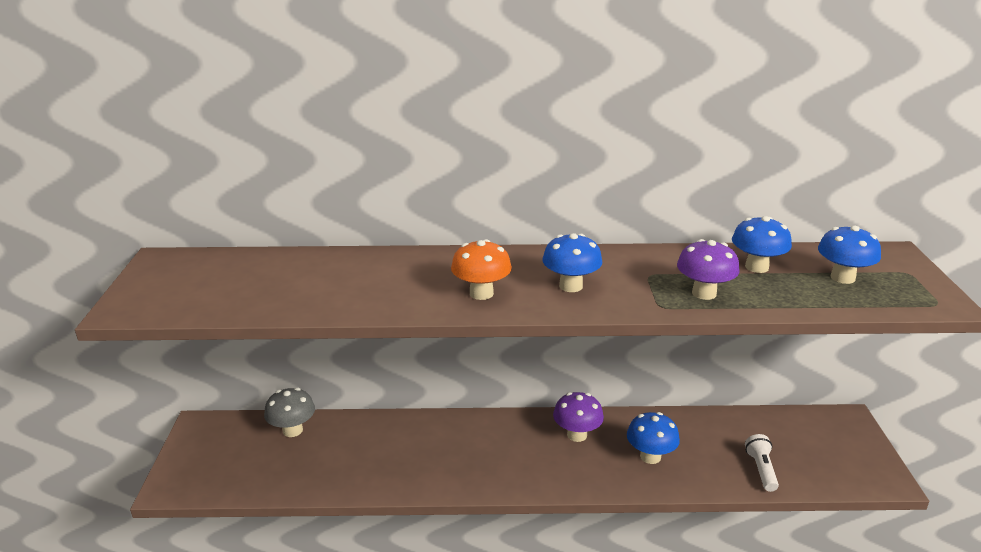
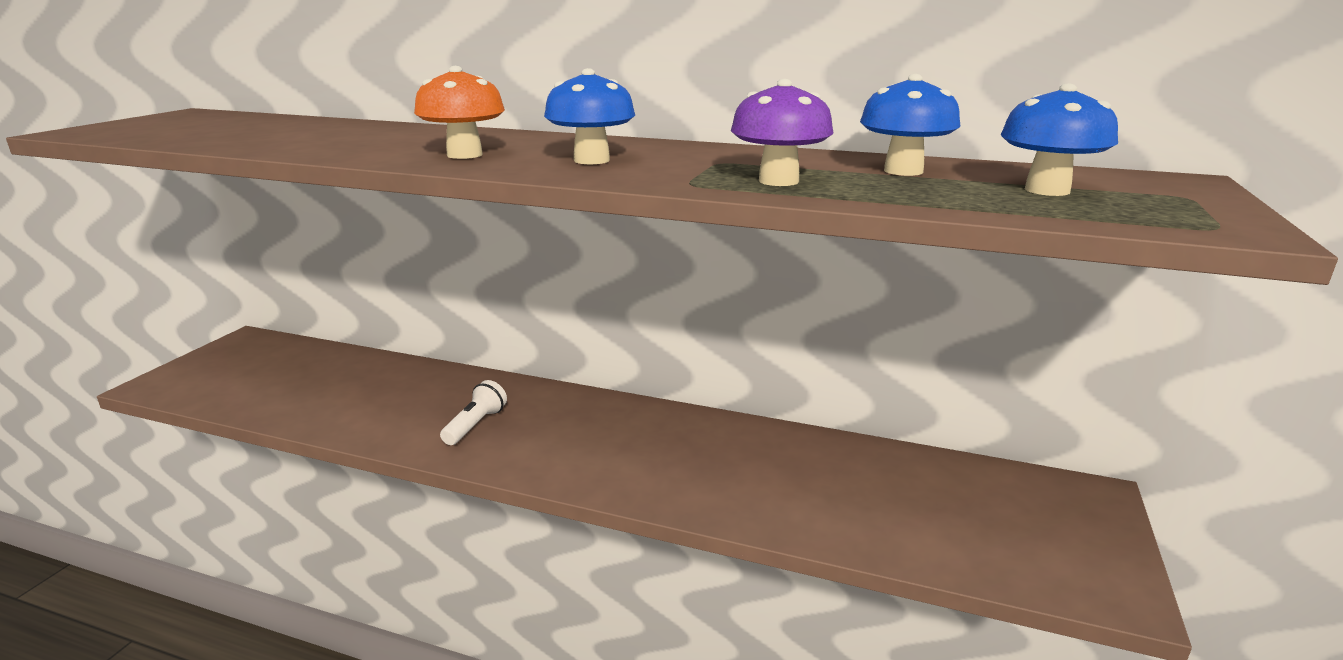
camera: 20 degrees right, 5 degrees down
(292, 430) = (328, 361): grey mushroom -> none
(577, 435) = (648, 429): purple mushroom -> none
(650, 456) = (729, 474): blue mushroom -> none
(761, 470) = (892, 528): white flashlight -> white flashlight (475, 425)

